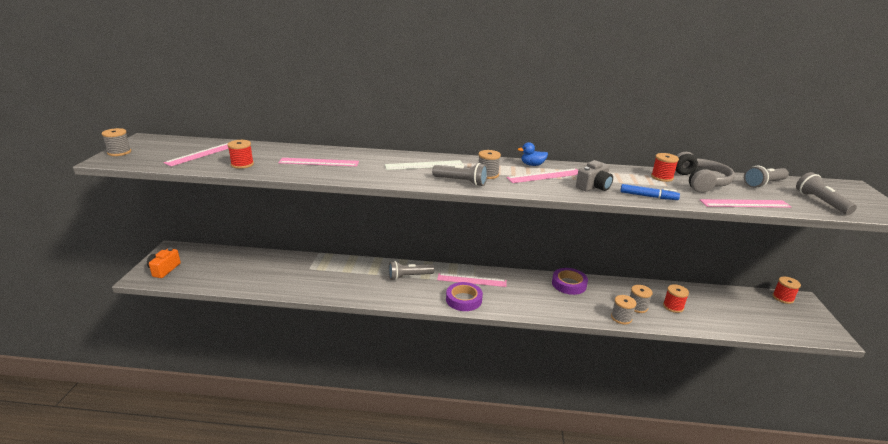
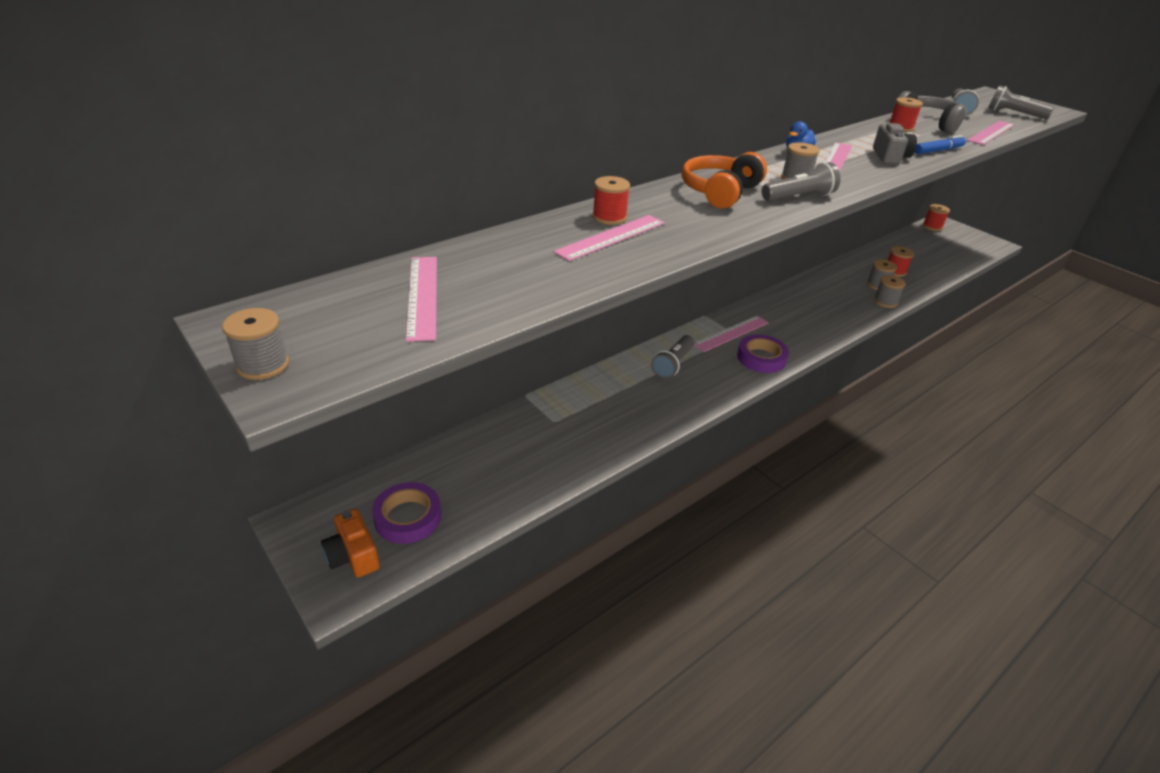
camera: 45 degrees left, 10 degrees up
(242, 164) = (529, 285): red spool -> red spool (609, 217)
(424, 165) = (720, 192): white ruler -> orange headphones
(569, 284) = (805, 291): purple tape -> purple tape (408, 517)

